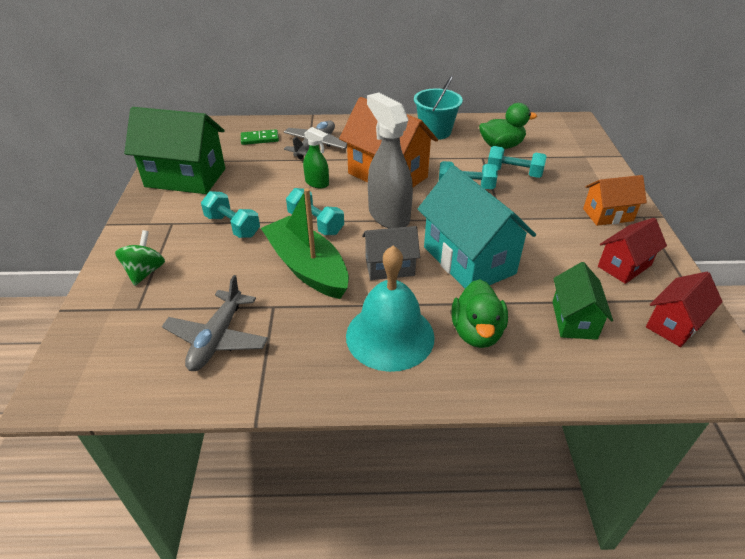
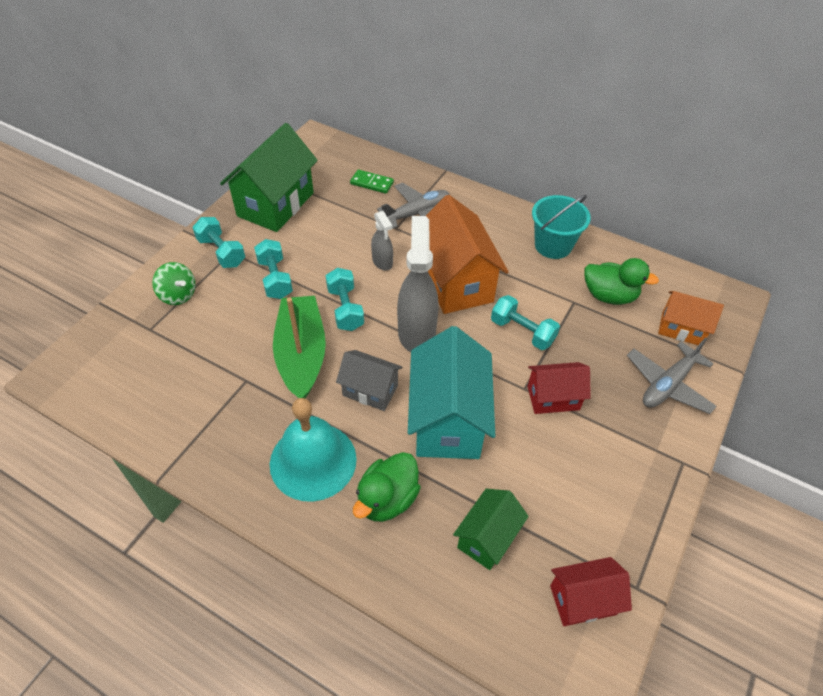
camera: 30 degrees right, 10 degrees up
(145, 272) = (178, 295): green spinning top -> green spinning top turned 90 degrees clockwise
(185, 178) = (275, 204): green house -> green house turned 75 degrees clockwise
(217, 338) = (184, 389): grey plane -> grey plane (668, 384)
(317, 183) = (382, 262): green spray bottle -> grey spray bottle
(514, 173) = (590, 338): turquoise dumbbell -> turquoise dumbbell (222, 252)
(608, 215) = (643, 440): orange house -> orange house (681, 329)
(624, 266) = (598, 509): red house -> red house (553, 398)

